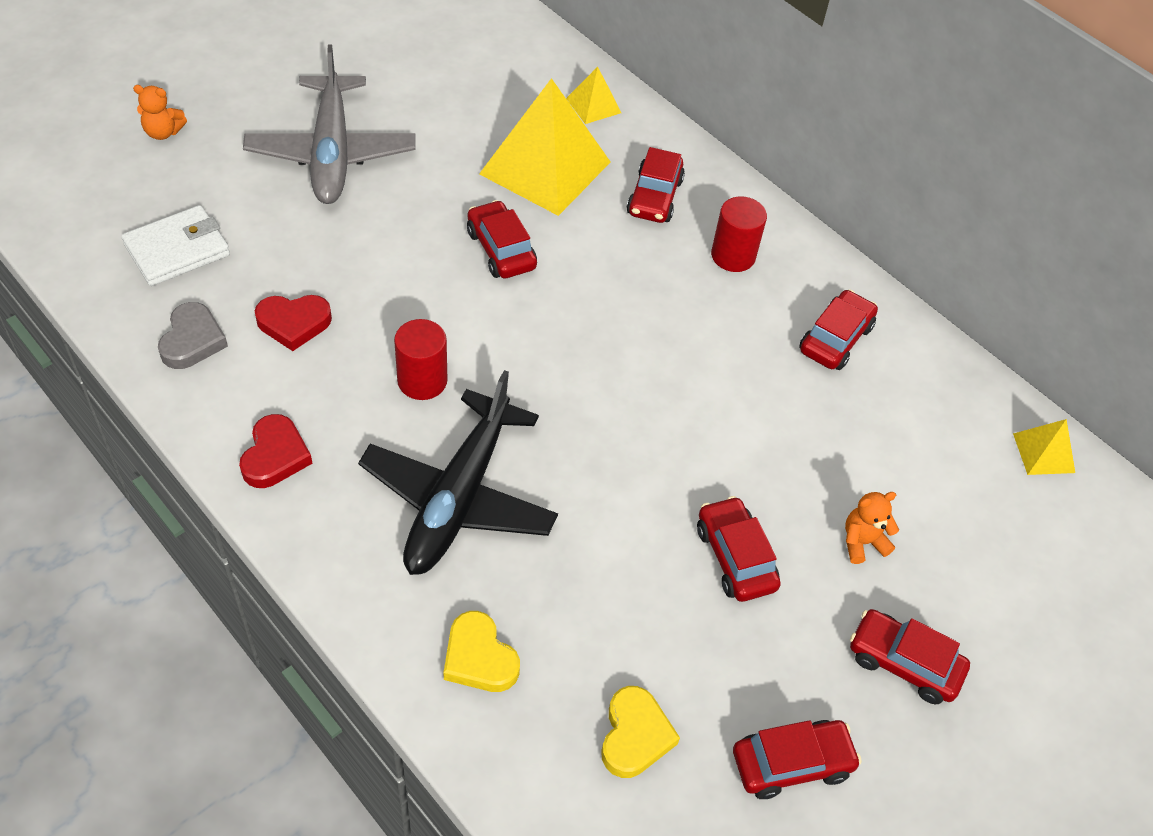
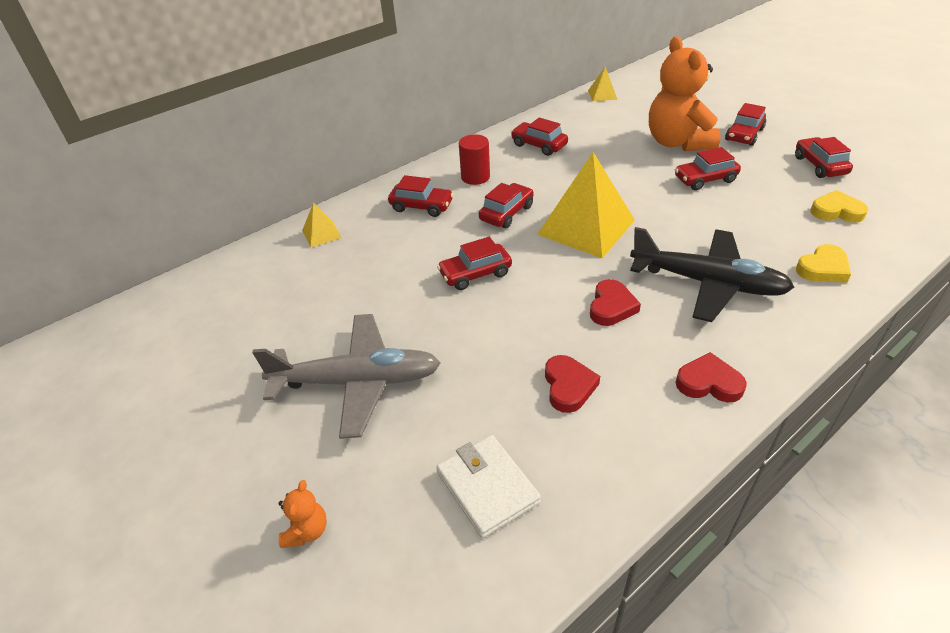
camera: 80 degrees left, 10 degrees down
(192, 340) = (602, 457): grey heart -> none
(422, 381) = (611, 306): red cylinder -> red heart
(545, 168) = (388, 255): yellow pyramid -> yellow pyramid (586, 227)
(636, 287) = (506, 213): none -> red car
(862, 542) = (677, 142): orange teddy bear -> orange teddy bear, size x2.49

